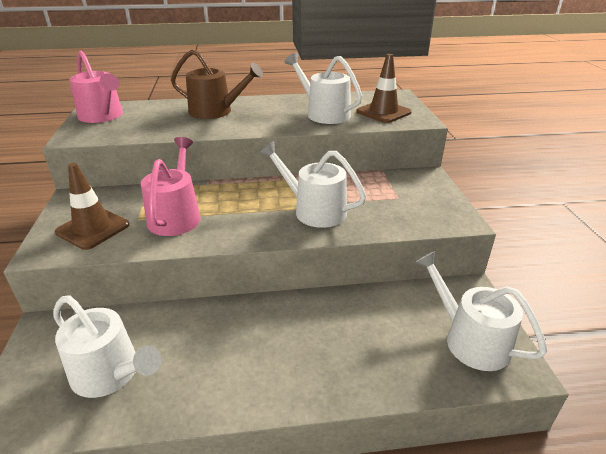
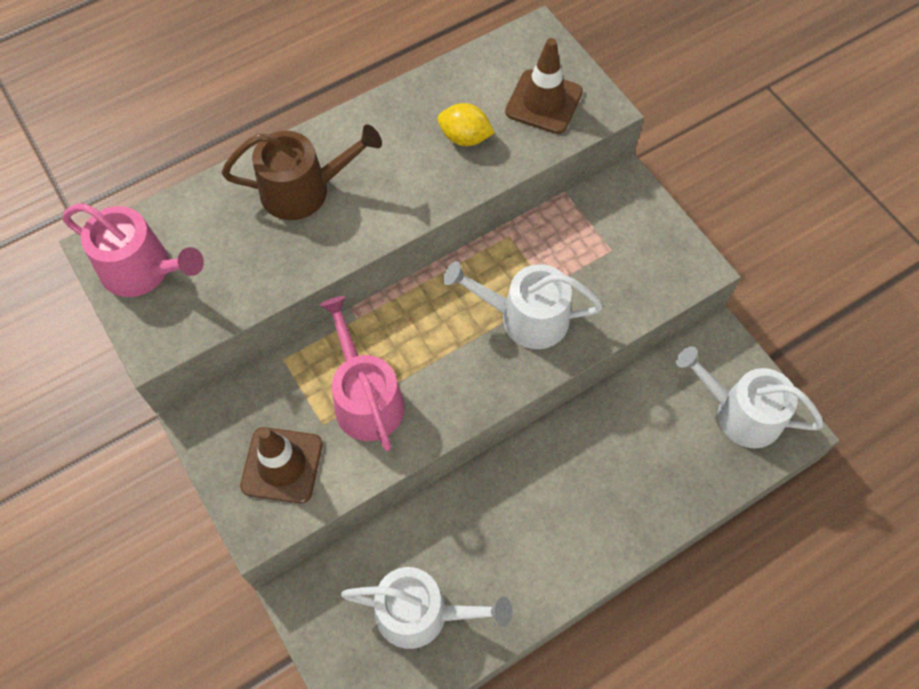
camera: 25 degrees left, 30 degrees up
(324, 114) = (465, 137): white watering can -> yellow lemon

